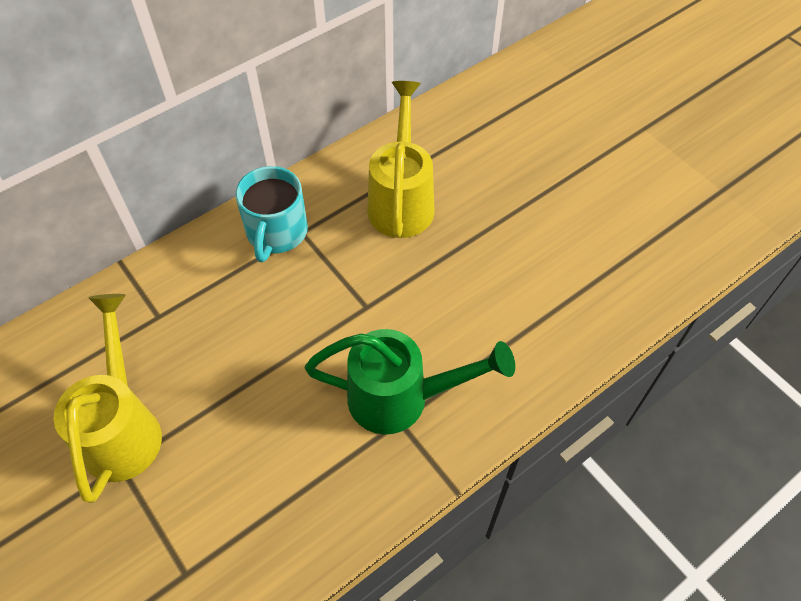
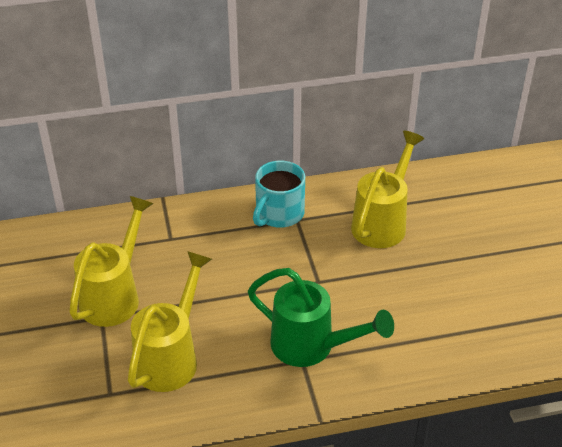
camera: 25 degrees right, 15 degrees down
(239, 484) = (171, 356): none -> yellow watering can

